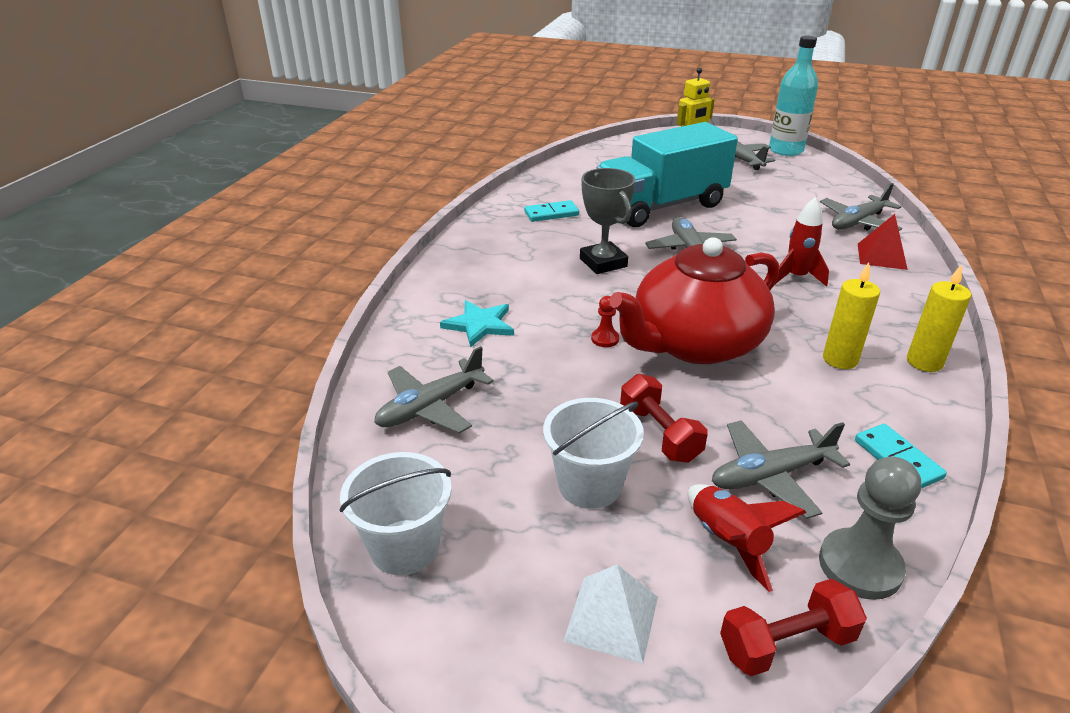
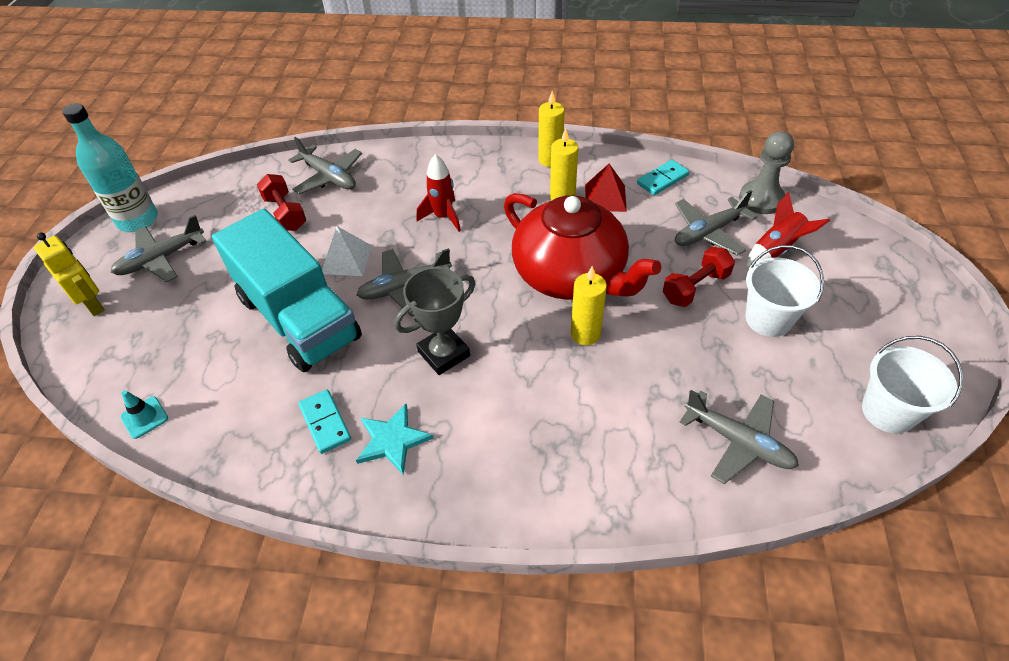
camera: 100 degrees left, 15 degrees up
(479, 325) = (597, 437): turquoise star -> turquoise star (392, 440)
(582, 160) = (144, 417): none -> turquoise traffic cone
(605, 339) = (585, 334): red pawn -> yellow candle
(611, 618) = (866, 295): white pyramid -> white pyramid (346, 259)
(770, 476) = (708, 232): grey plane -> grey plane turned 90 degrees clockwise
(786, 644) = (832, 227): red dumbbell -> red dumbbell (285, 213)
(882, 256) = (394, 168): red pyramid -> red pyramid (605, 197)

